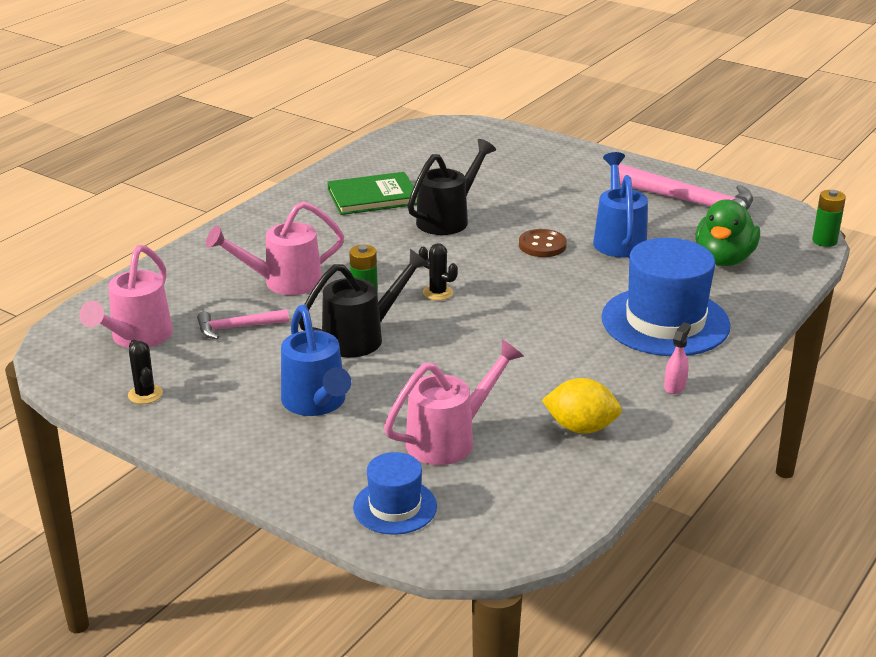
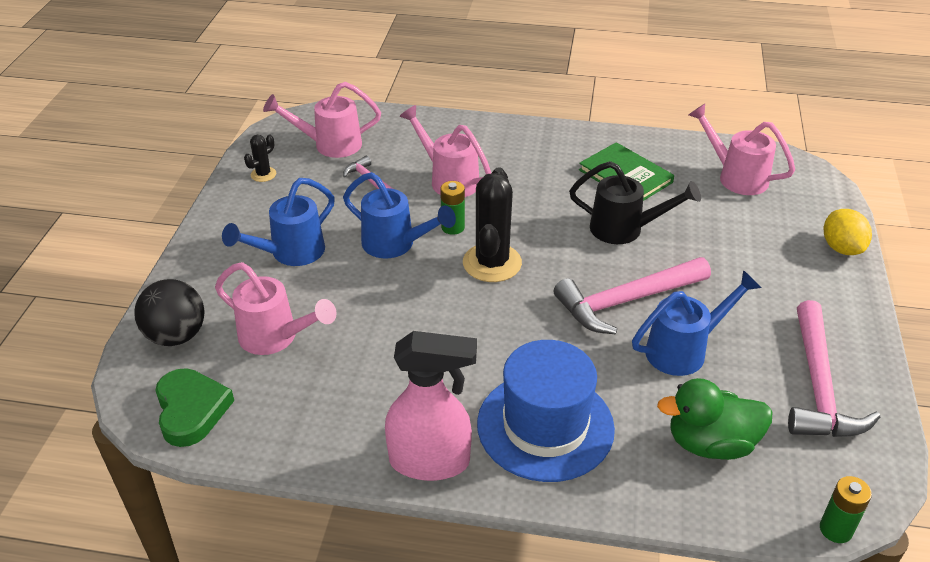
camera: 65 degrees right, 10 degrees up
(361, 337) = (395, 244): black watering can -> blue watering can
(395, 507) = (176, 336): blue hat -> black ball
(424, 153) = (736, 177): none -> pink watering can
(438, 293) = (492, 263): black cactus -> black cactus, size x2.07
(523, 514) = (191, 410): none -> green heart
(542, 245) = (626, 301): brown button -> pink hammer
(580, 427) = (328, 412): yellow lemon -> yellow lemon (841, 248)
(675, 386) = (430, 462): pink spray bottle -> pink spray bottle, size x2.50

